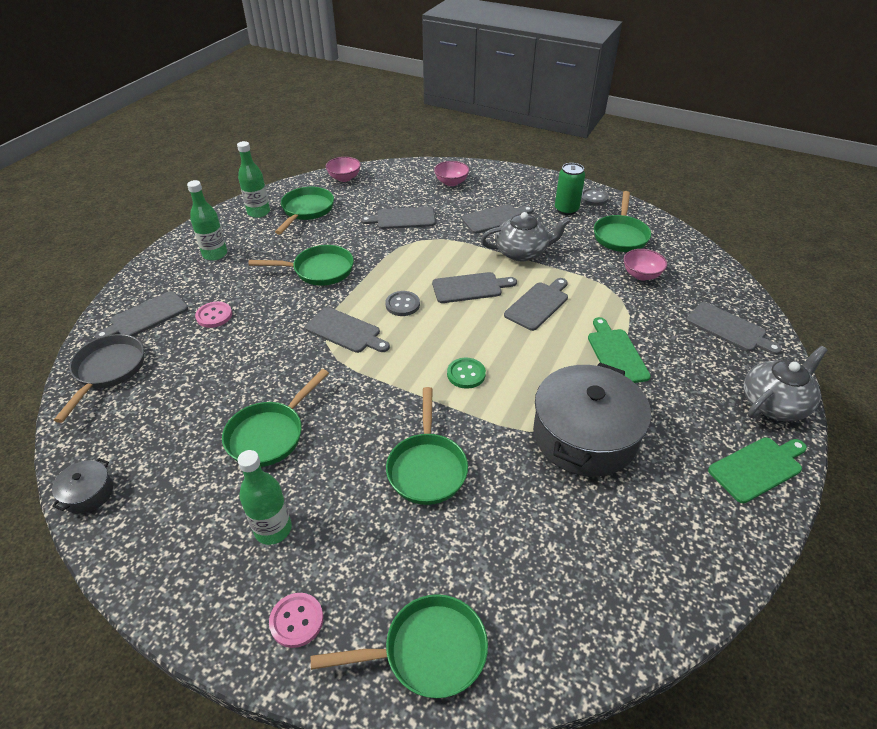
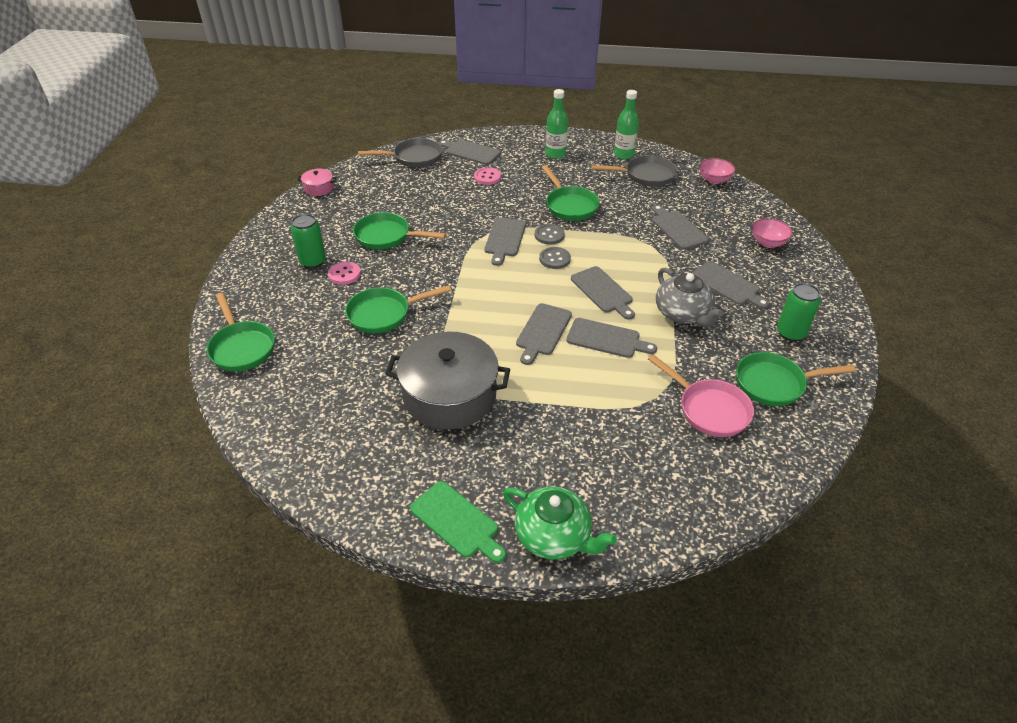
camera: 70 degrees right, 0 degrees up
(88, 493) = (319, 188): grey pot -> pink pot
(273, 529) = (313, 261): green bottle -> green can
(296, 620) = (253, 290): pink button -> pink button (344, 274)
(306, 211) = (645, 176): green pan -> grey pan
(466, 374) = (489, 313): green button -> none
(593, 198) = (836, 351): grey button -> grey button (549, 235)
(616, 354) = (565, 403): green cutting board -> none
(641, 275) = (709, 409): pink bowl -> pink pan
(729, 328) = (659, 493): grey cutting board -> grey cutting board (543, 331)
(774, 403) = (554, 536): grey teapot -> green teapot

